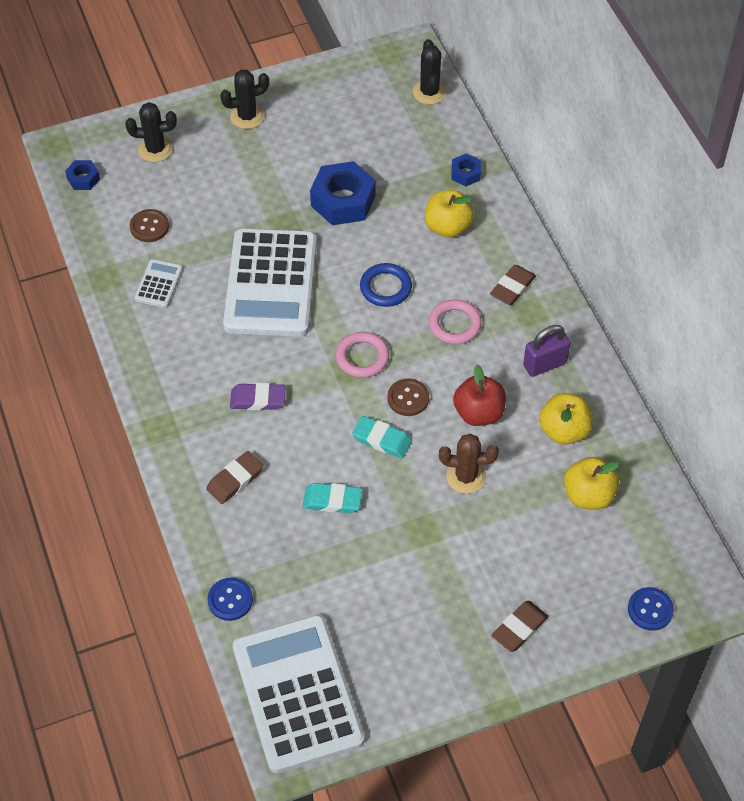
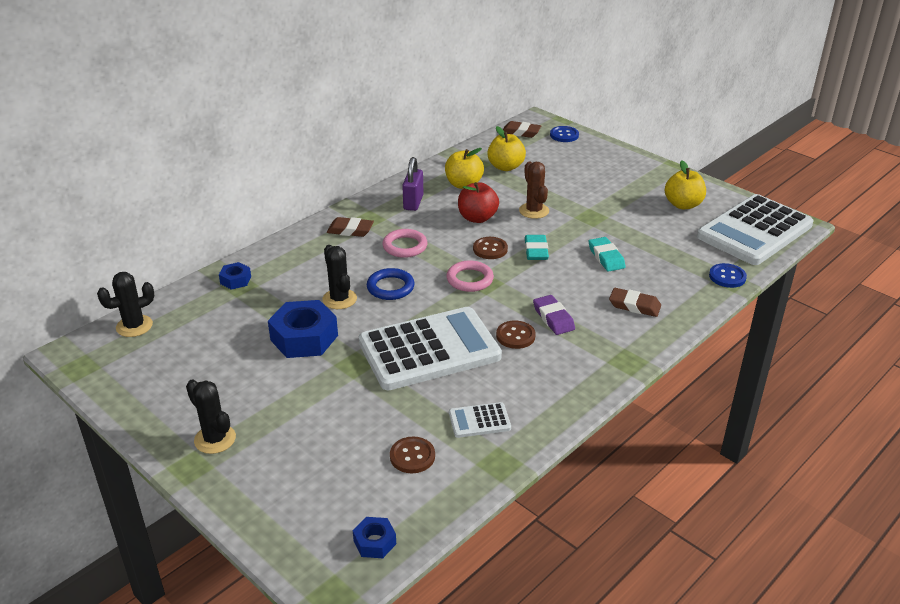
camera: 115 degrees left, 20 degrees down
(155, 149) = (298, 496): black cactus -> black cactus (339, 299)
(250, 356) = (515, 336): none -> brown button
(447, 227) = (304, 274): yellow apple -> yellow apple (683, 205)
(519, 628) = (621, 169): brown eraser -> brown eraser (521, 132)
(544, 364) = (413, 202): purple padlock -> purple padlock turned 60 degrees clockwise

